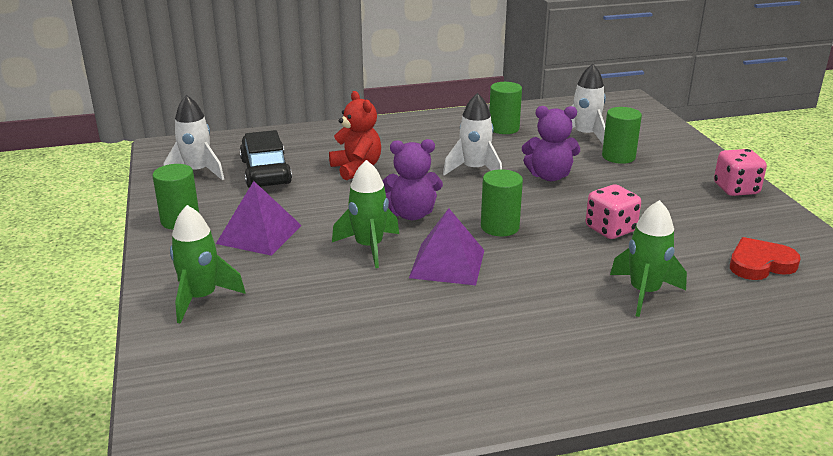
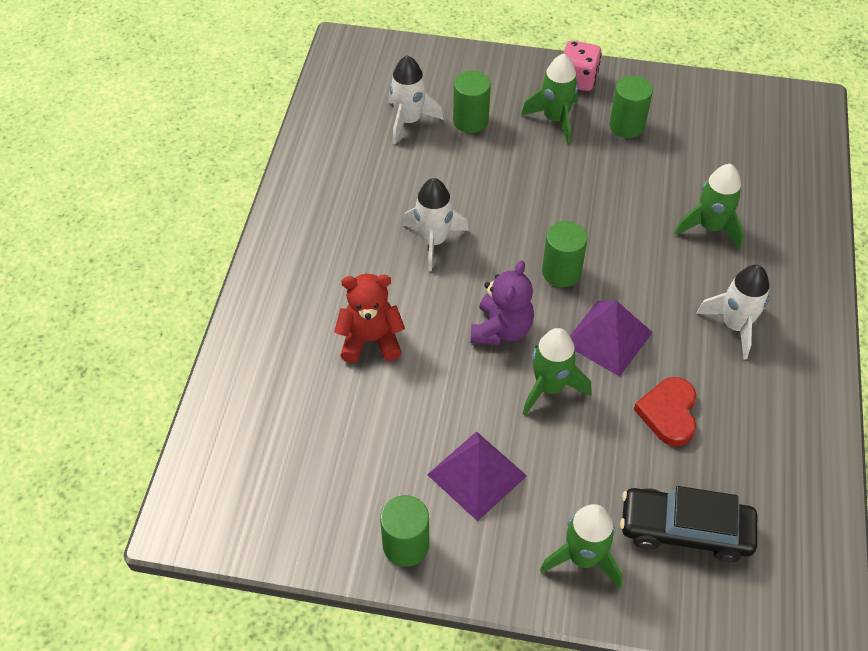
camera: 65 degrees left, 25 degrees up
(197, 172) = (284, 501): white rocket -> white rocket (735, 326)
(266, 172) = (326, 429): black car -> black car (685, 530)
(503, 128) = (349, 175): green cylinder -> green cylinder (626, 126)
(549, 176) = (481, 190): purple teddy bear -> none
(610, 229) = (604, 197): pink dice -> none
(672, 189) = (555, 119): none -> green rocket
(760, 264) = (700, 136): red heart -> red heart (668, 413)

